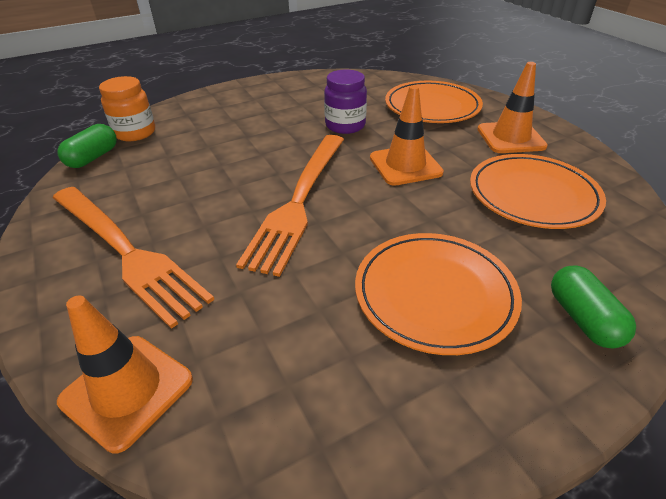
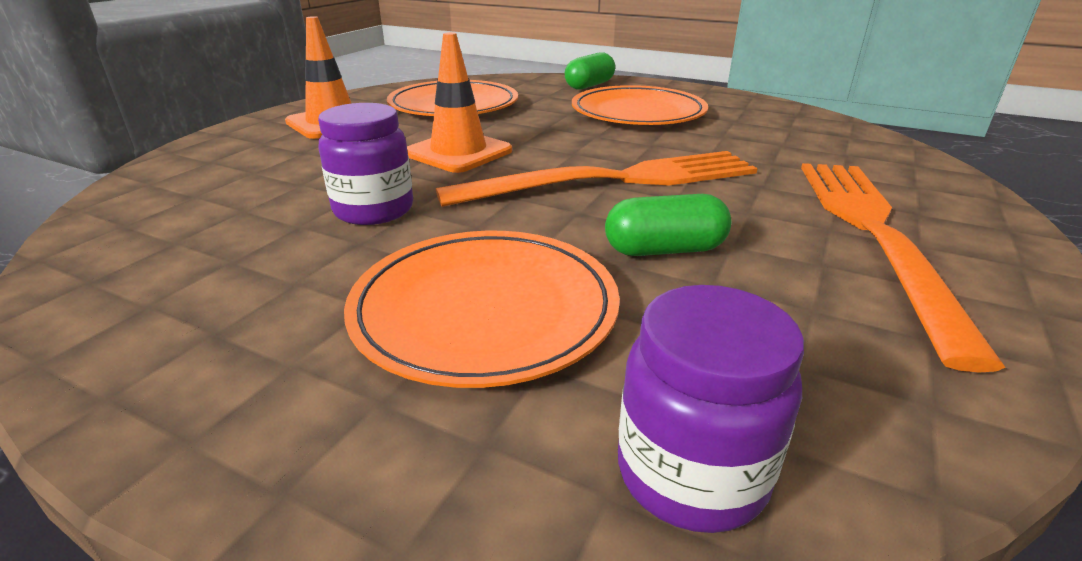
camera: 125 degrees left, 10 degrees down
(93, 158) = (870, 454): green capsule -> green capsule (664, 250)
(127, 390) = (914, 163): orange traffic cone -> none
(135, 133) = (691, 473): orange jar -> purple jar
(432, 106) = (248, 170): orange plate -> orange plate (485, 310)

